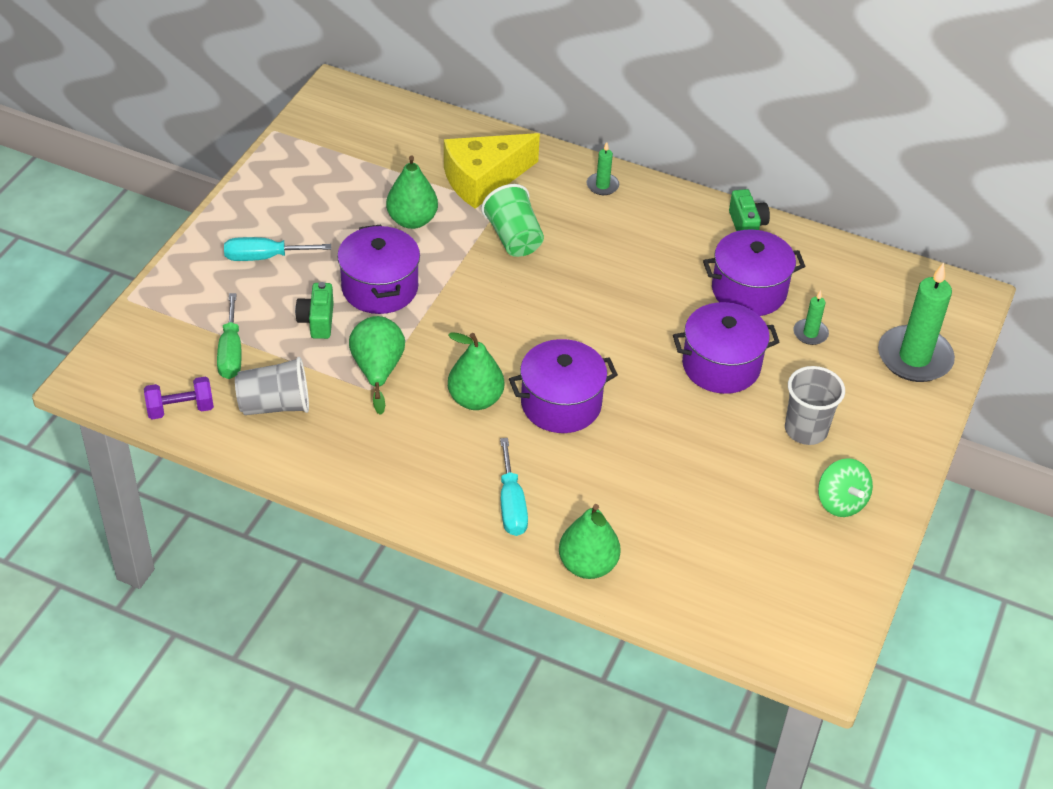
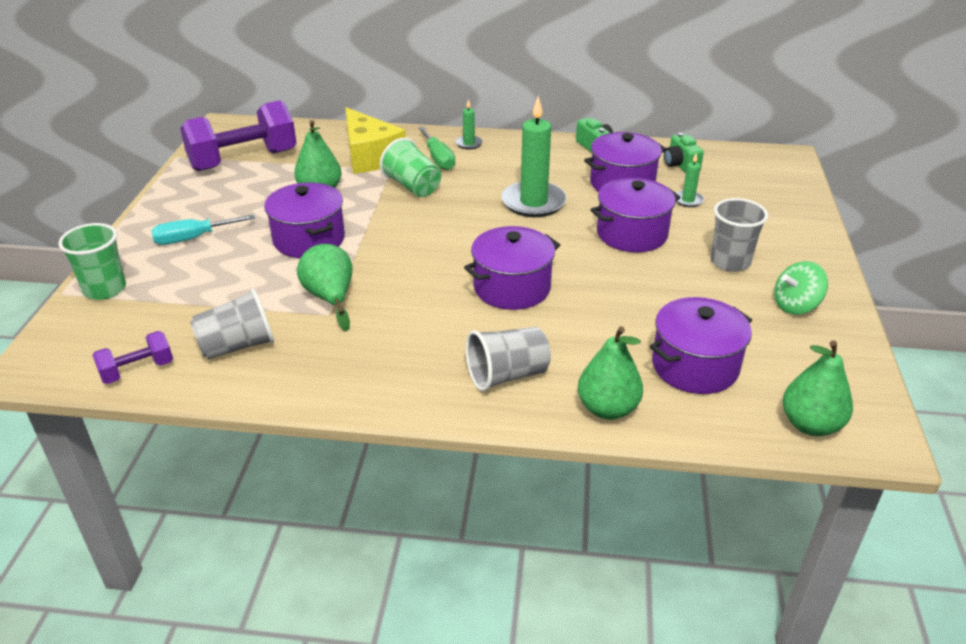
camera: 15 degrees left, 10 degrees down
(167, 304) = (105, 289): none -> green cup
(231, 352) = (179, 314): green screwdriver -> green screwdriver (438, 159)
(317, 321) = (258, 273): green camera -> green camera (680, 165)
(343, 153) = (243, 160): none -> purple dumbbell
(475, 399) = (432, 301): green pear -> green pear (810, 424)
(483, 179) = (370, 156): yellow cheese -> yellow cheese turned 75 degrees counterclockwise
(511, 504) = (507, 375): turquoise screwdriver -> grey cup
(695, 543) = (695, 366): none -> purple pot
(840, 502) = (796, 306): green spinning top -> green spinning top turned 105 degrees clockwise
(914, 357) = (777, 199): green candle -> green candle (533, 202)

